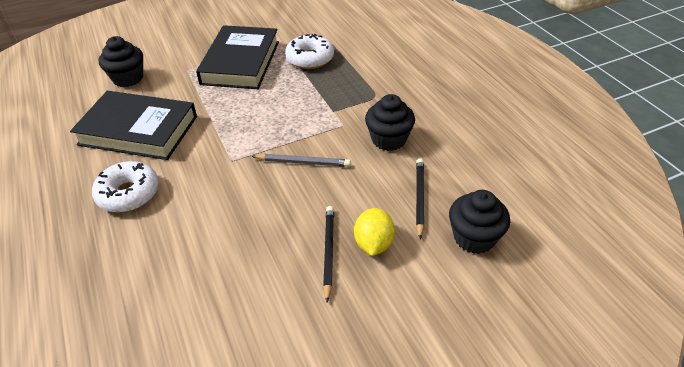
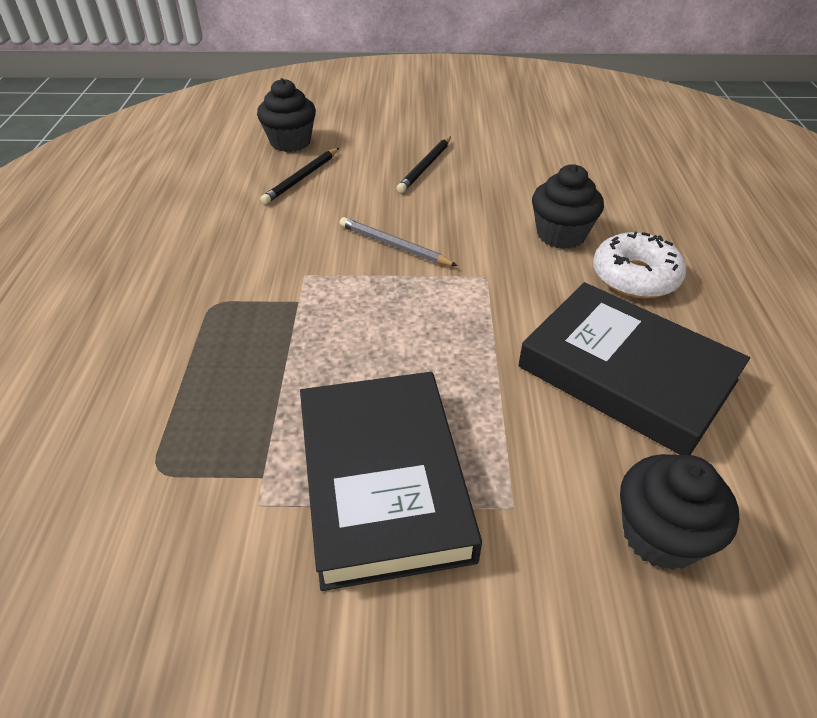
camera: 155 degrees left, 0 degrees up
(240, 62) = (383, 481): black book -> black book turned 45 degrees counterclockwise
(310, 59) = (238, 430): white donut -> none
(373, 244) = (380, 161): yellow lemon -> none
(388, 139) = (267, 238): black cupcake -> black cupcake (561, 235)

